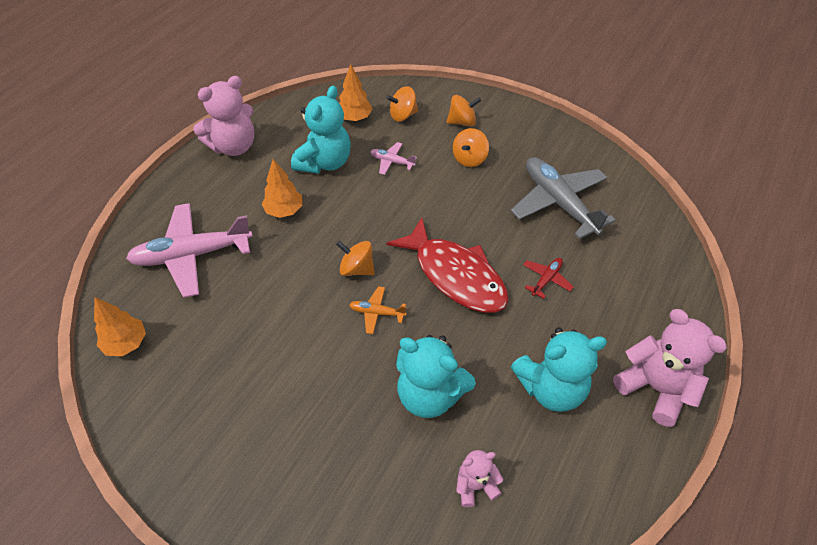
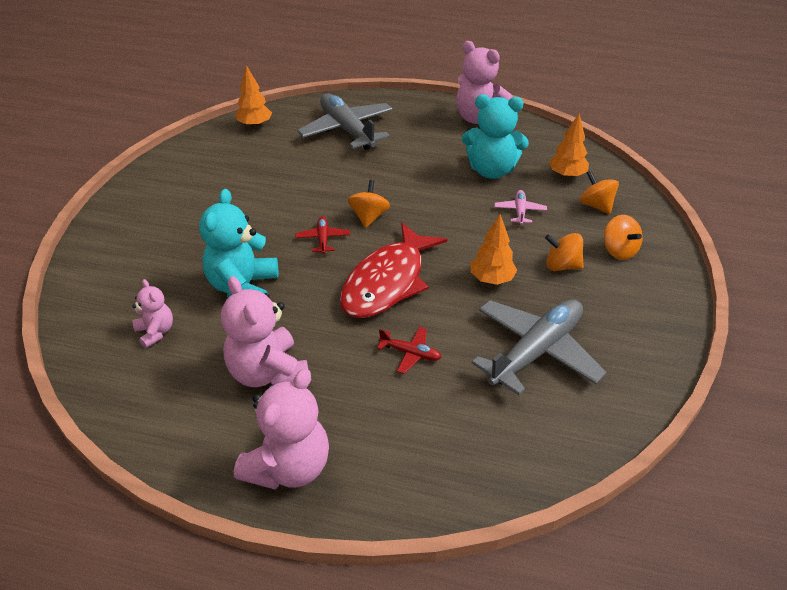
camera: 75 degrees right, 10 degrees down
(192, 255) = (347, 130): pink plane -> grey plane
(284, 211) = (417, 162): orange tree -> orange tree (492, 279)
(377, 313) = (323, 239): orange plane -> red plane
(551, 388) = (268, 373): turquoise teddy bear -> pink teddy bear

